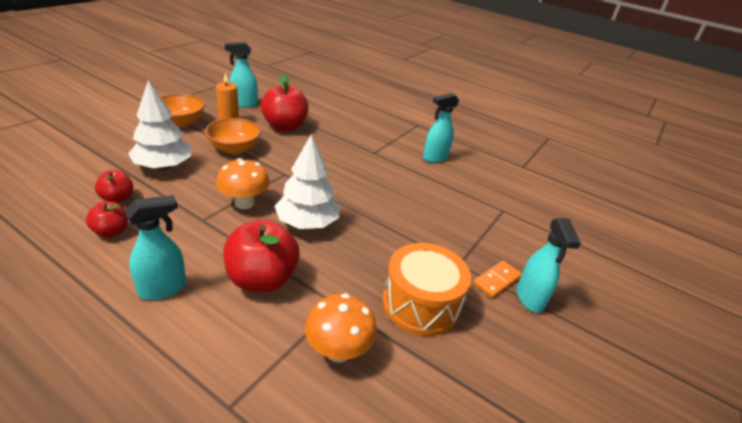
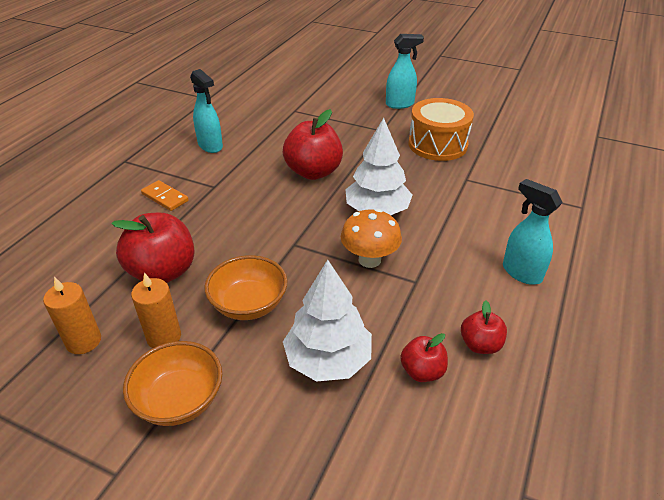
camera: 95 degrees left, 5 degrees up
(243, 104) = (83, 341): turquoise spray bottle -> orange candle
(262, 279) = (468, 220): red apple -> red apple (313, 172)
(338, 351) = (506, 173): orange mushroom -> none
(497, 281) = (390, 115): orange domino -> orange domino (165, 197)

